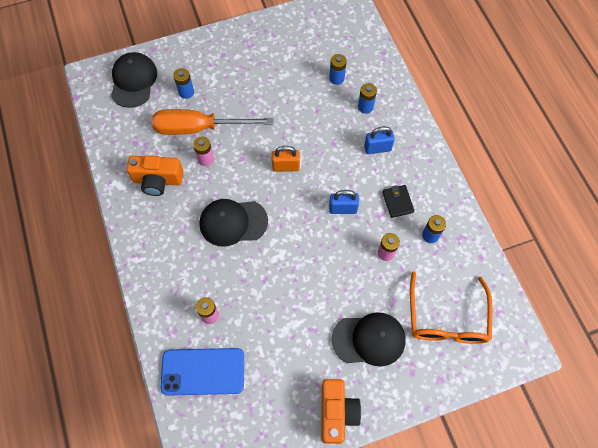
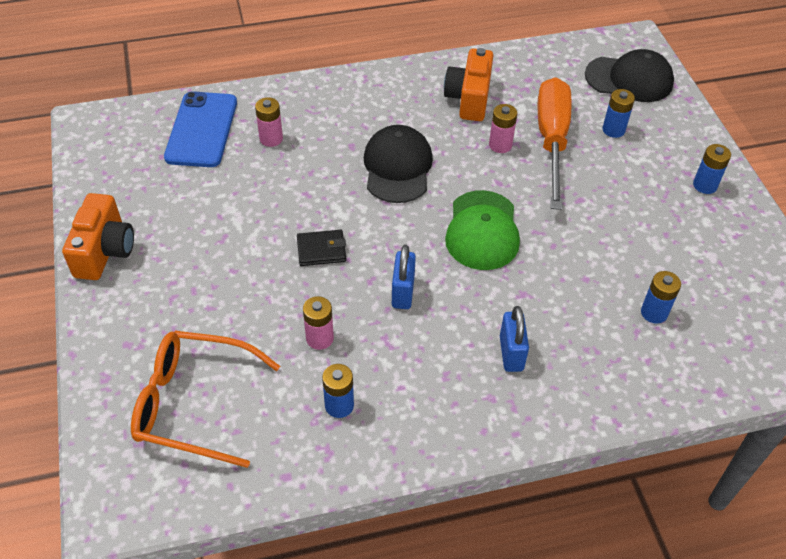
camera: 95 degrees right, 15 degrees down
(286, 167) = (482, 231): orange padlock -> green cap
(336, 413) = (104, 251): orange camera -> orange camera turned 90 degrees counterclockwise
(365, 107) = (596, 347): blue battery -> blue battery (705, 185)
(369, 339) = (191, 299): black cap -> none
(397, 202) = (406, 367): black wallet -> black wallet (321, 250)

